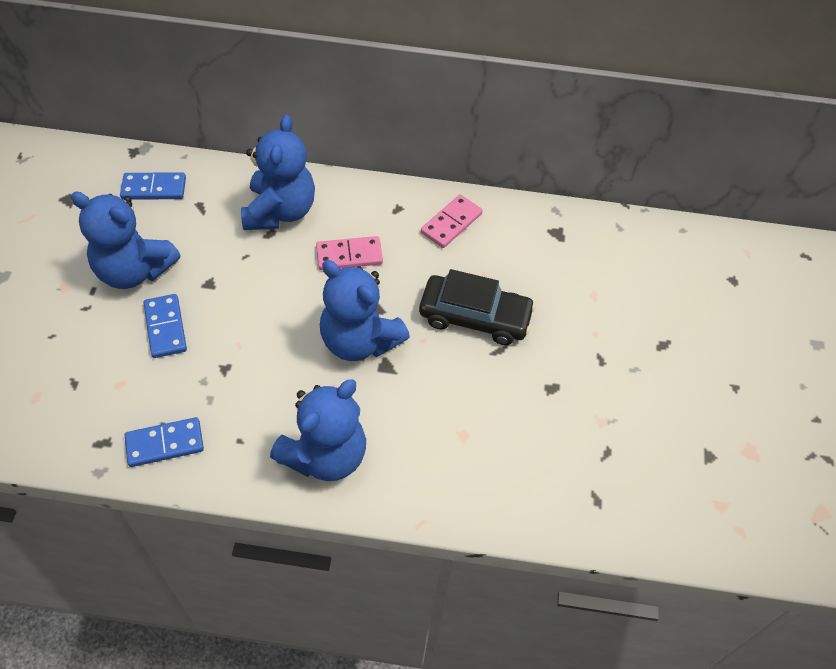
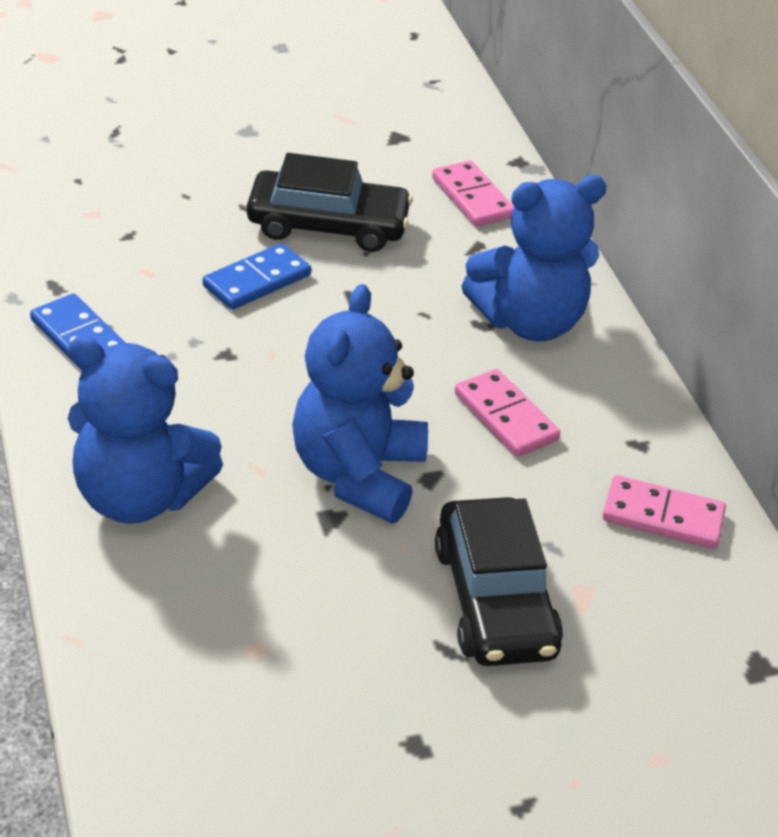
camera: 65 degrees right, 15 degrees down
(134, 270) = (328, 225): blue teddy bear -> black car
(154, 188) = (472, 198): blue domino -> pink domino

